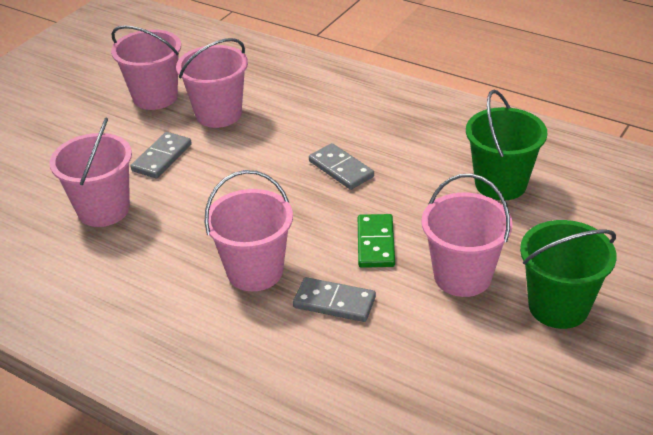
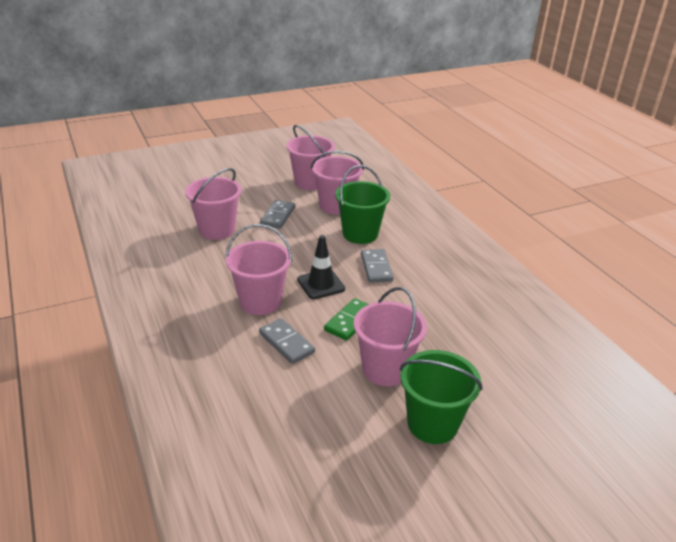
camera: 30 degrees right, 5 degrees down
(162, 158) = (278, 216): grey domino -> grey domino turned 45 degrees counterclockwise
(301, 217) = (321, 284): none -> black traffic cone
(500, 184) = (476, 325): green bucket -> green bucket (360, 234)

